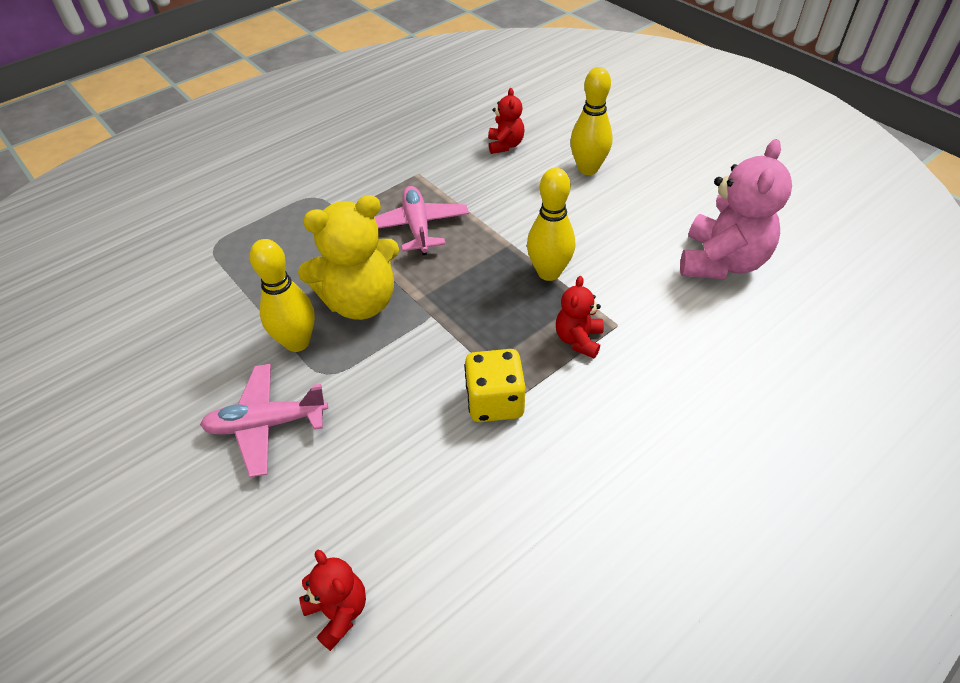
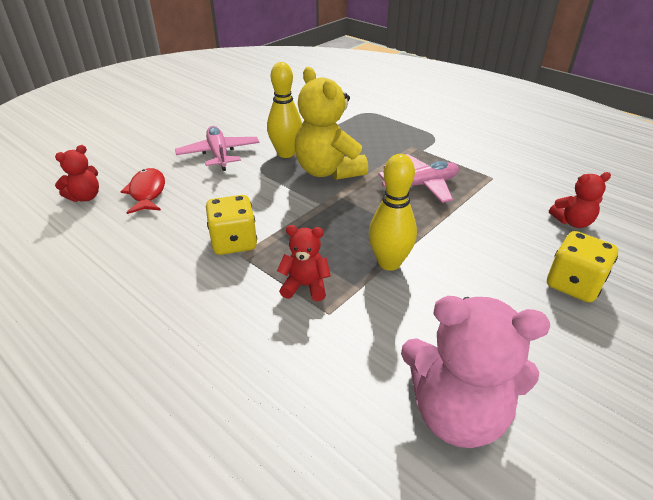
camera: 80 degrees right, 10 degrees down
(351, 516) = (147, 192): none -> red fish
(588, 169) = (573, 284): yellow bowling pin -> yellow dice

